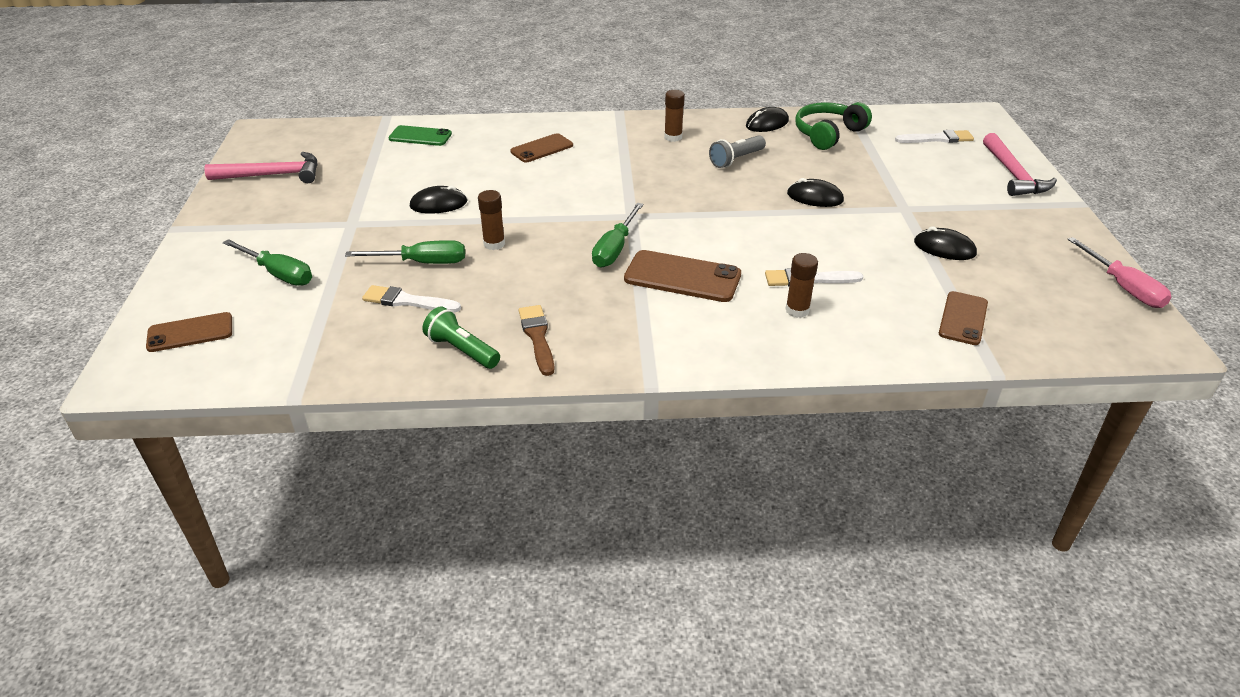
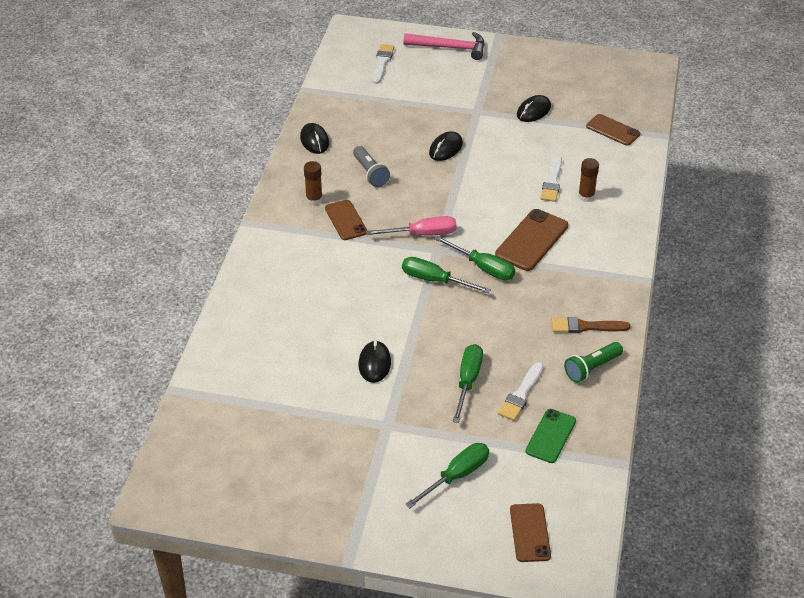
camera: 75 degrees left, 5 degrees up
(273, 175) = (268, 483): pink hammer -> none
(420, 136) = (232, 366): green phone -> green phone (550, 436)
(494, 244) = (453, 335): brown glue stick -> none
(542, 148) = (298, 284): brown phone -> brown phone (345, 220)
(579, 221) = (434, 280): none -> green screwdriver
(828, 134) = (348, 113): green headphones -> none
(1123, 287) = (598, 58): pink screwdriver -> pink screwdriver (422, 234)

